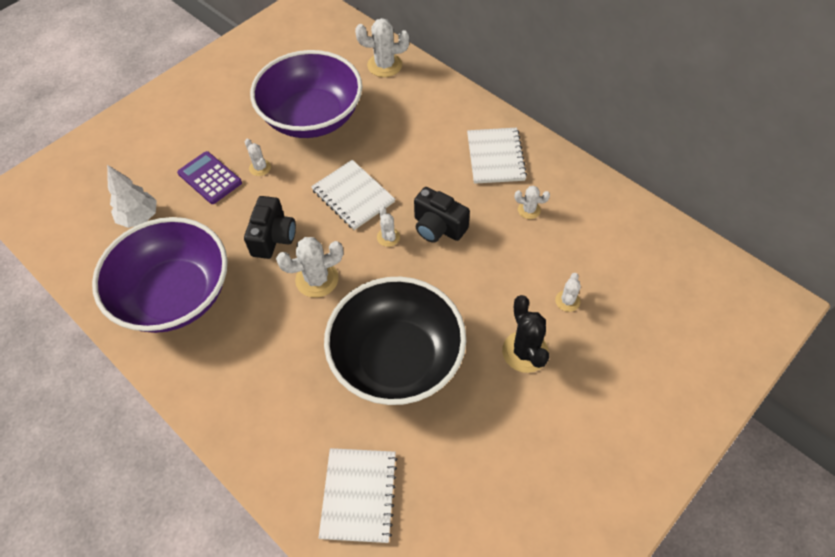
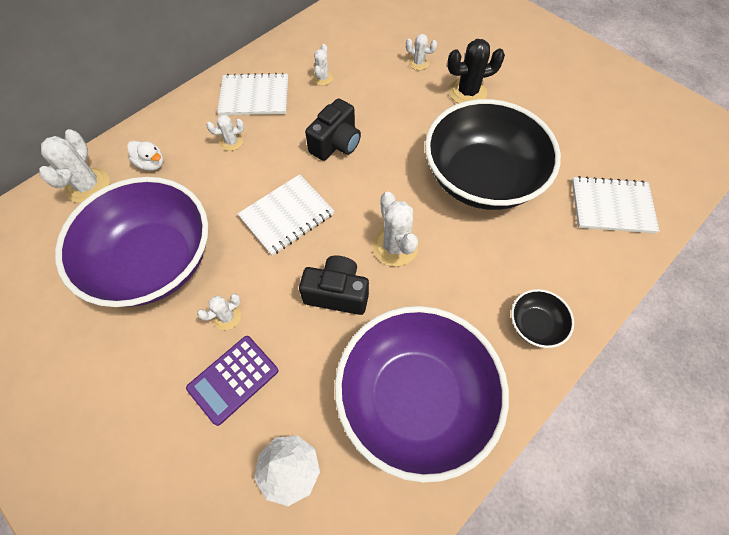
camera: 90 degrees left, 5 degrees up
(226, 393) = (535, 325): none -> black bowl
(388, 237) = (345, 184): white cactus -> white cactus (231, 142)
(408, 98) = (151, 164): none -> white duck

